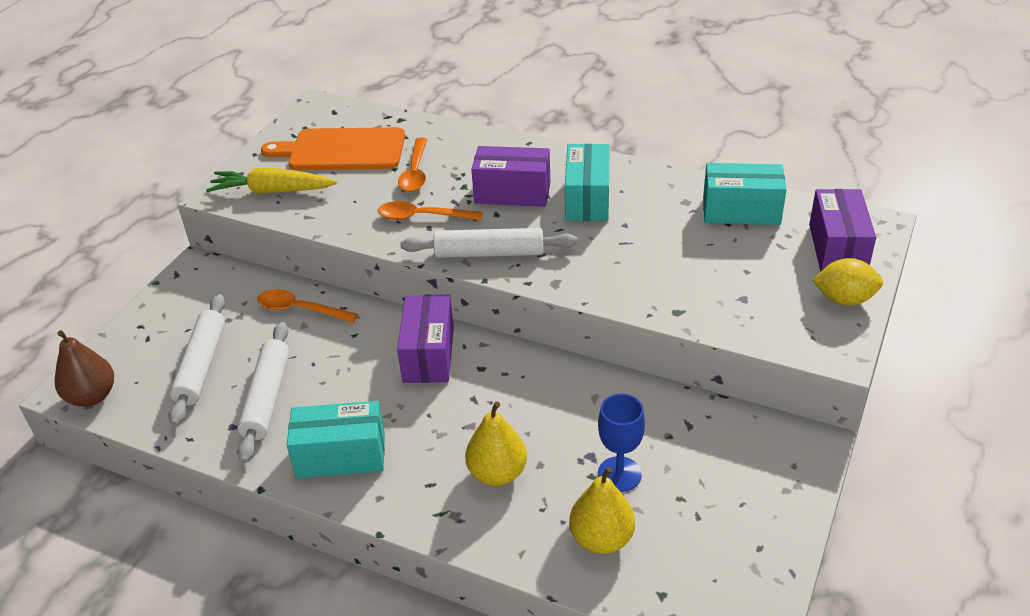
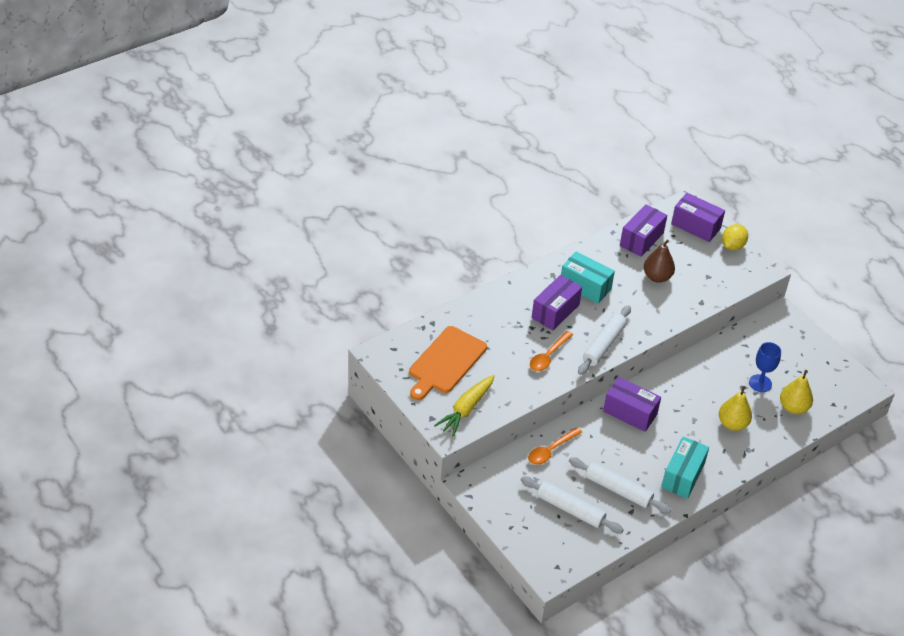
camera: 65 degrees left, 5 degrees up
(92, 396) = (562, 566): brown pear -> brown pear (657, 277)
(415, 172) = (500, 341): orange spoon -> none
(741, 211) = (641, 239): turquoise box -> purple box

